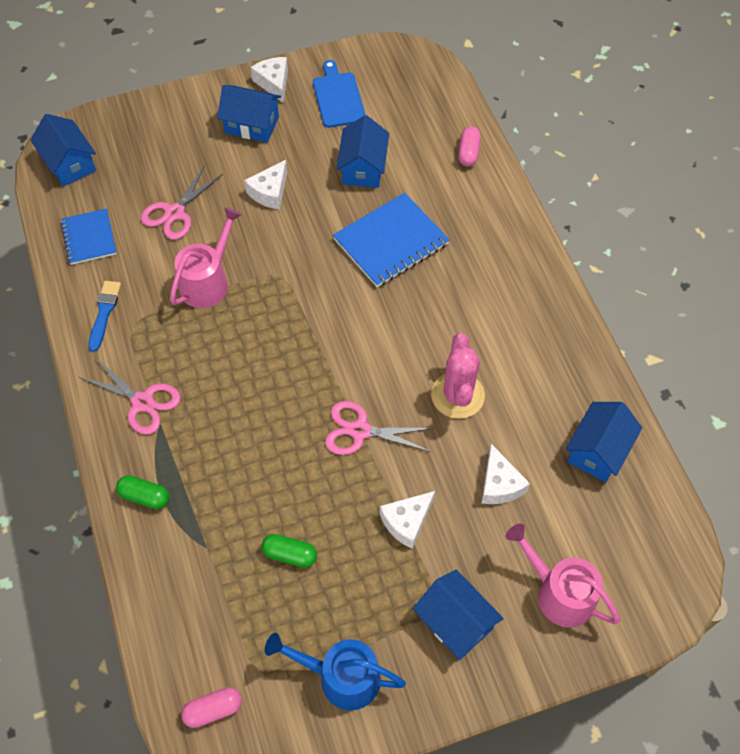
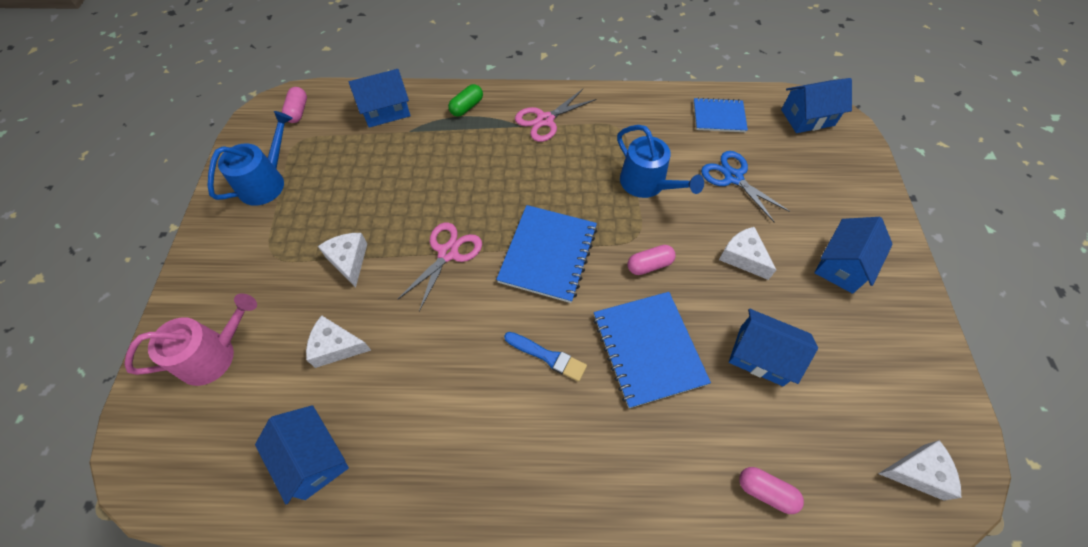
camera: 110 degrees right, 0 degrees up
(104, 312) = (638, 113): blue brush -> blue brush (548, 356)
(174, 213) = (733, 177): pink scissors -> blue scissors
(208, 282) = (647, 184): pink watering can -> blue watering can
(274, 83) = (907, 303): white cheese -> white cheese (917, 472)
(290, 554) = (372, 177): green capsule -> none
(306, 259) = (649, 265): none -> pink capsule
(326, 342) = (548, 254): none -> blue notebook
(338, 97) = (879, 364): blue cutting board -> none
(455, 622) = (249, 266): blue house -> blue house (386, 110)
(457, 395) = (442, 346): pink cactus -> none

